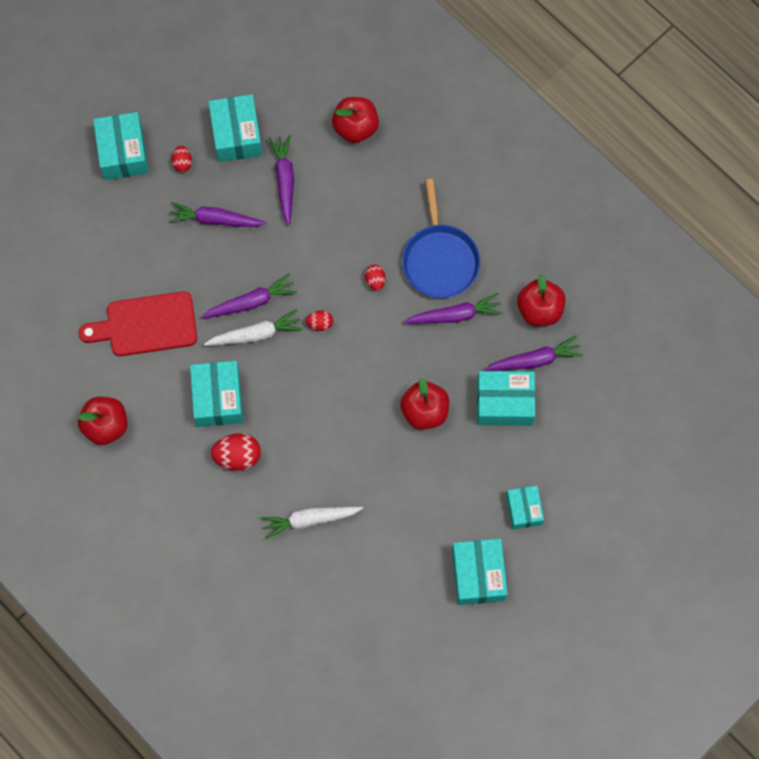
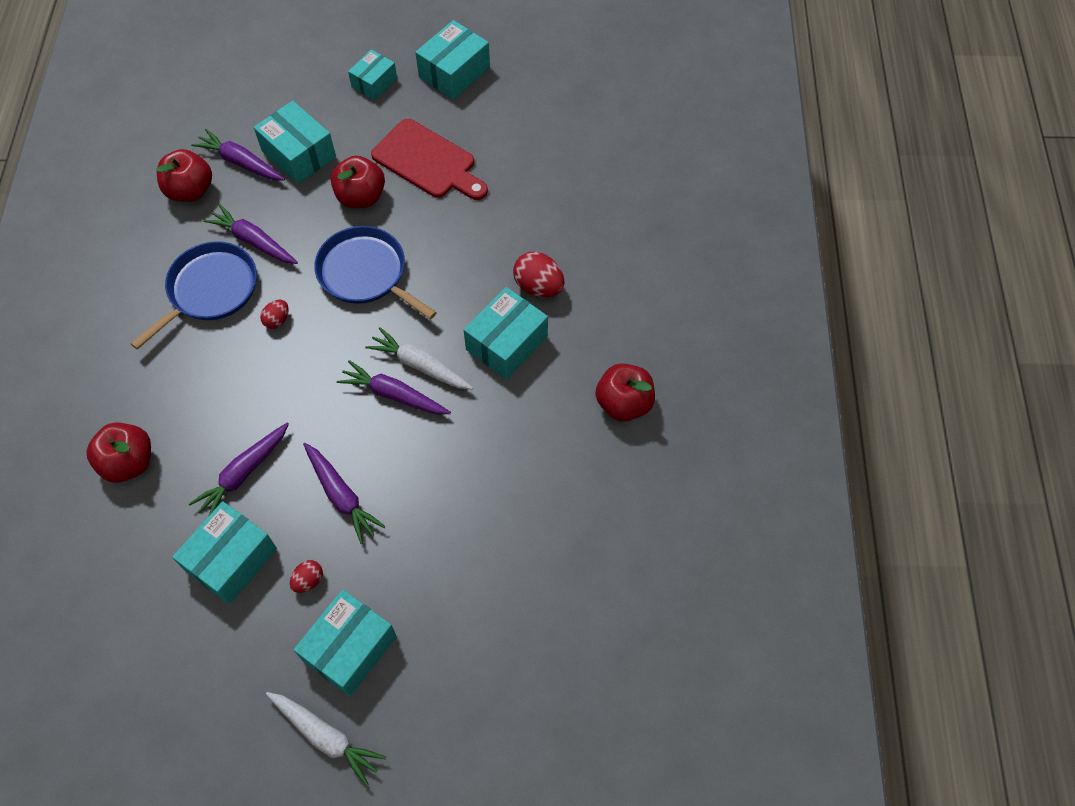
camera: 135 degrees left, 10 degrees down
(146, 325) = (502, 457): red cutting board -> red cutting board (428, 161)
(309, 520) = (532, 199): white carrot -> white carrot (326, 737)
(320, 324) = (360, 327): red egg -> none
(357, 361) = (366, 273): none -> blue pan

